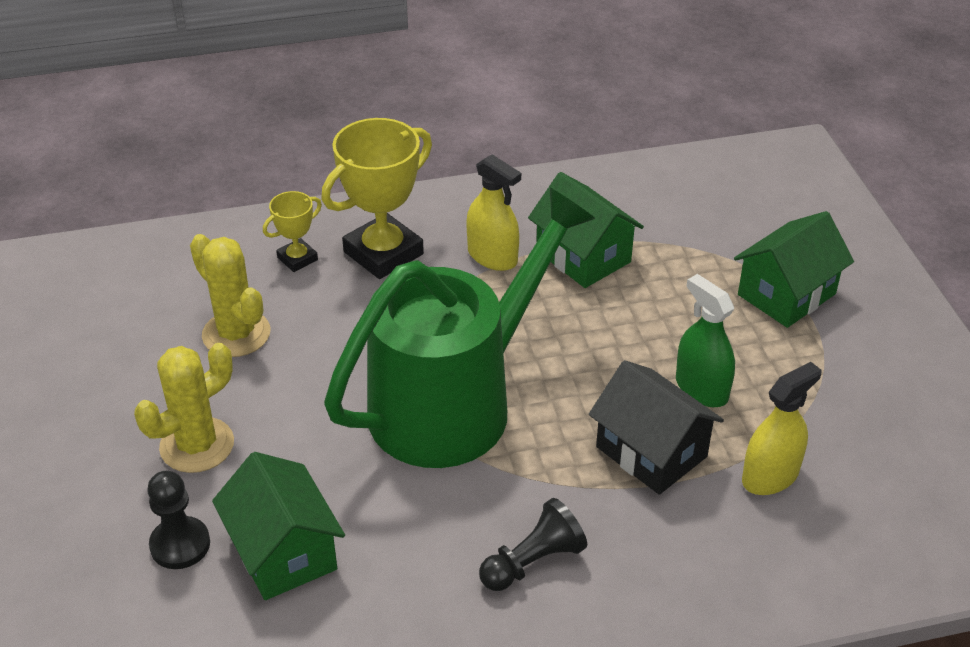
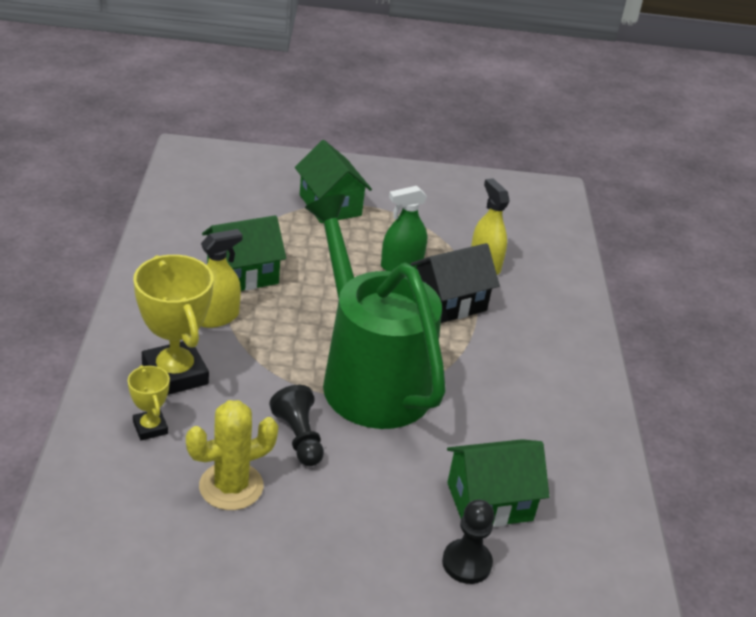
camera: 80 degrees left, 5 degrees down
(197, 445) = (359, 535): yellow cactus -> none
(533, 562) = (528, 379): black pawn -> black pawn (299, 437)

